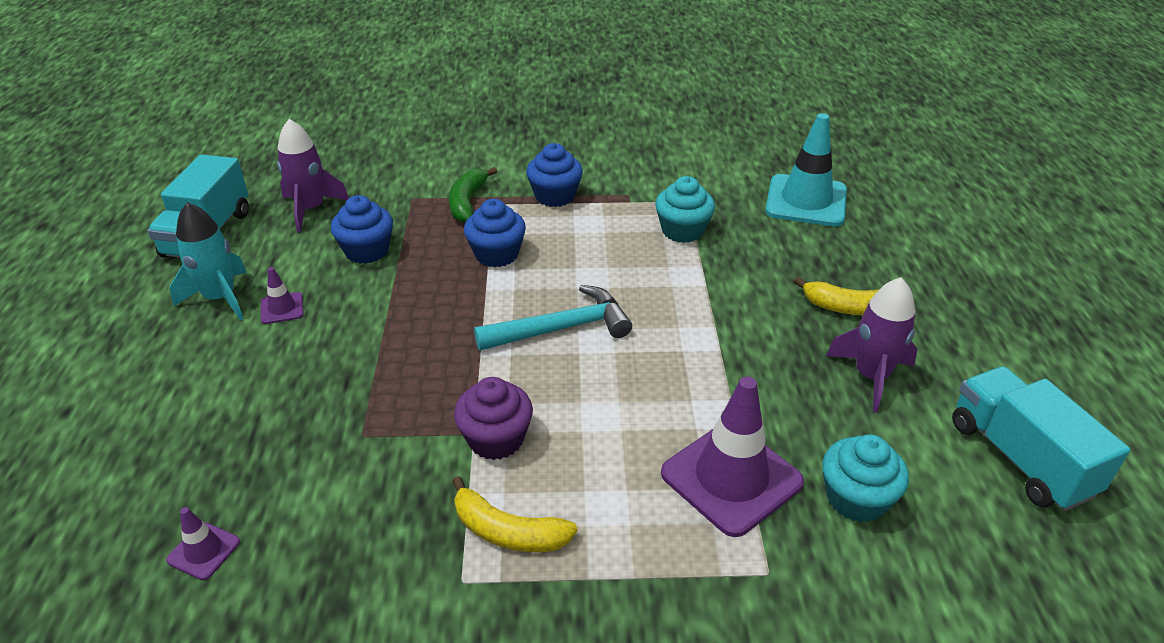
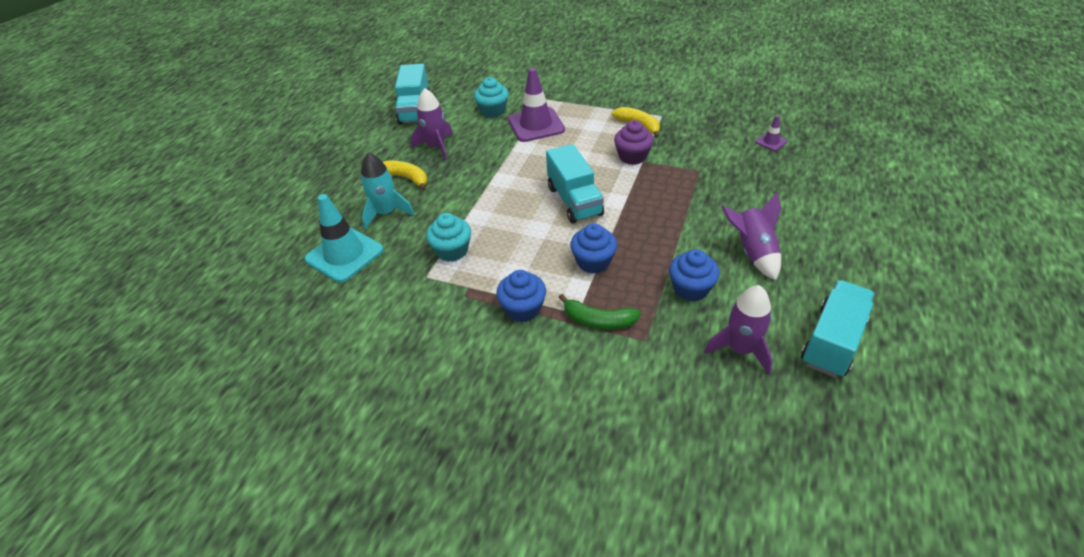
camera: 155 degrees left, 5 degrees up
(220, 298) = (801, 271): turquoise rocket -> turquoise rocket (386, 213)
(282, 308) = (753, 252): purple traffic cone -> purple rocket
(467, 202) = (598, 321): green banana -> green banana turned 75 degrees clockwise
(561, 328) = (574, 201): turquoise hammer -> turquoise truck

